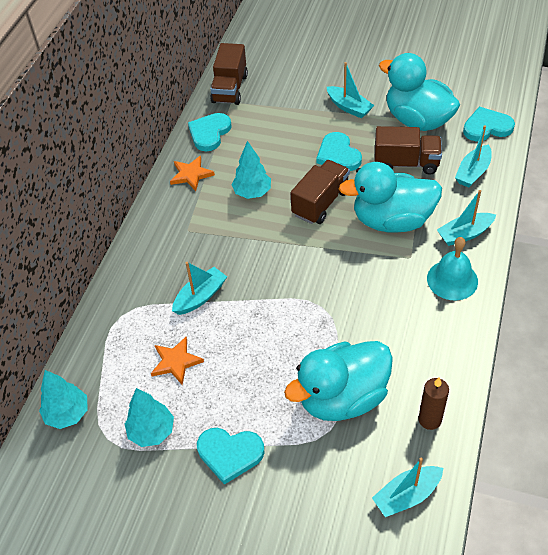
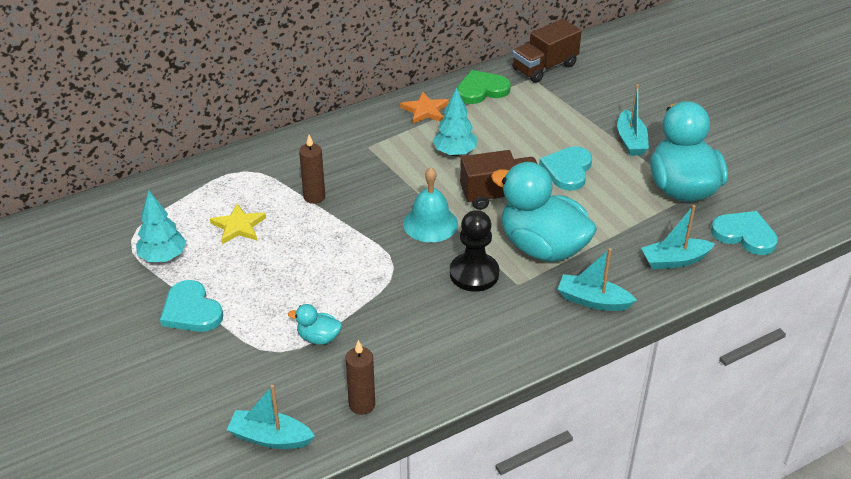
camera: 40 degrees right, 10 degrees down
(67, 414) = (129, 206): turquoise tree -> none
(176, 362) = (238, 226): orange star -> yellow star
(200, 297) = (314, 197): turquoise boat -> brown candle
(209, 133) = (481, 90): turquoise heart -> green heart
(342, 397) = (318, 338): turquoise duck -> turquoise duck, size x0.42
(376, 271) = (474, 274): none -> black pawn
(406, 163) = (620, 214): brown truck -> none
(452, 280) = (530, 325): turquoise bell -> turquoise bell (430, 223)

